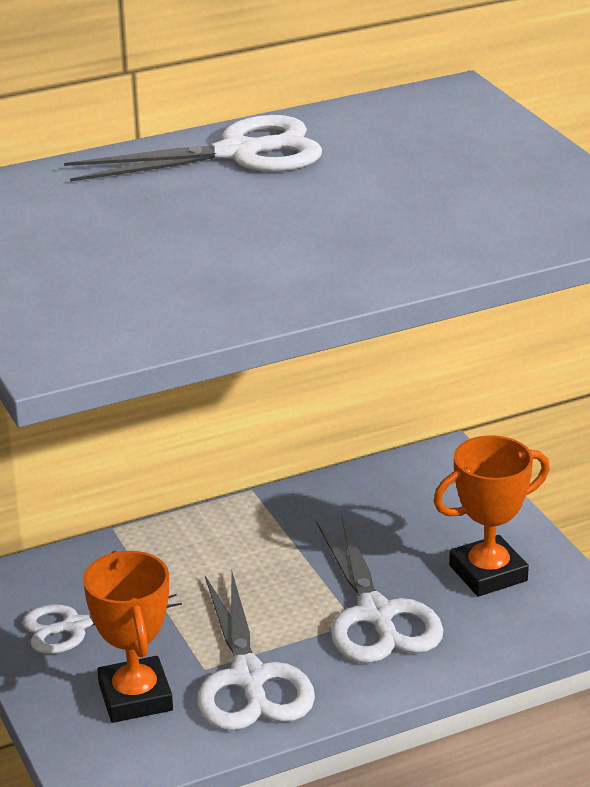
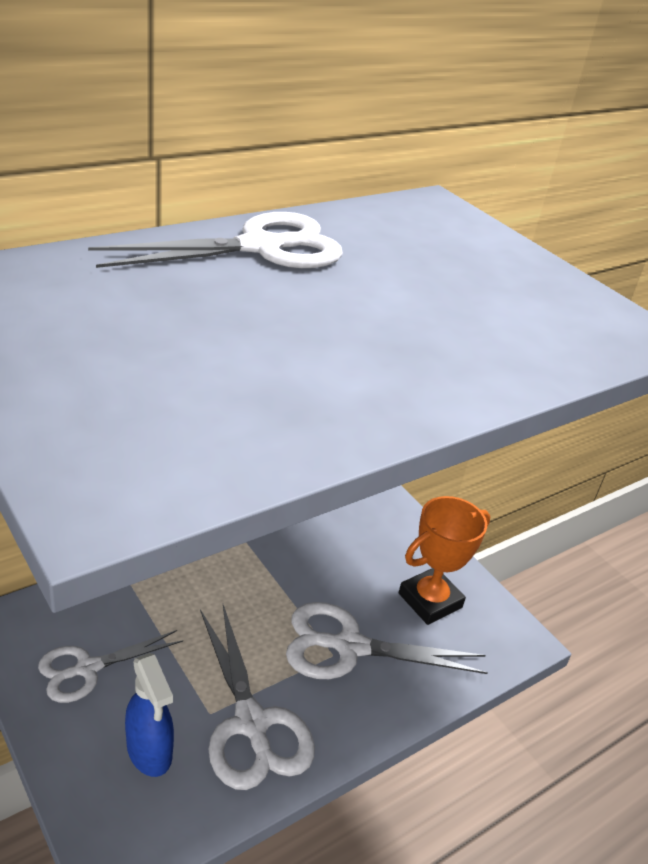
camera: 15 degrees left, 5 degrees up
(135, 697) = (149, 751): orange trophy -> blue spray bottle
(376, 615) = (349, 646): white scissors -> white scissors turned 120 degrees clockwise

